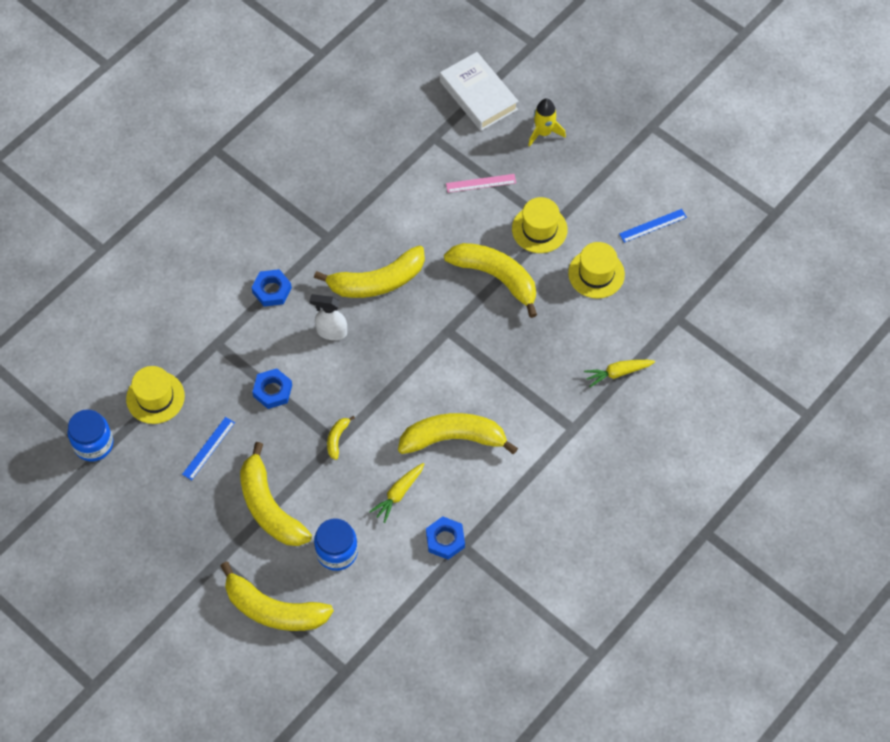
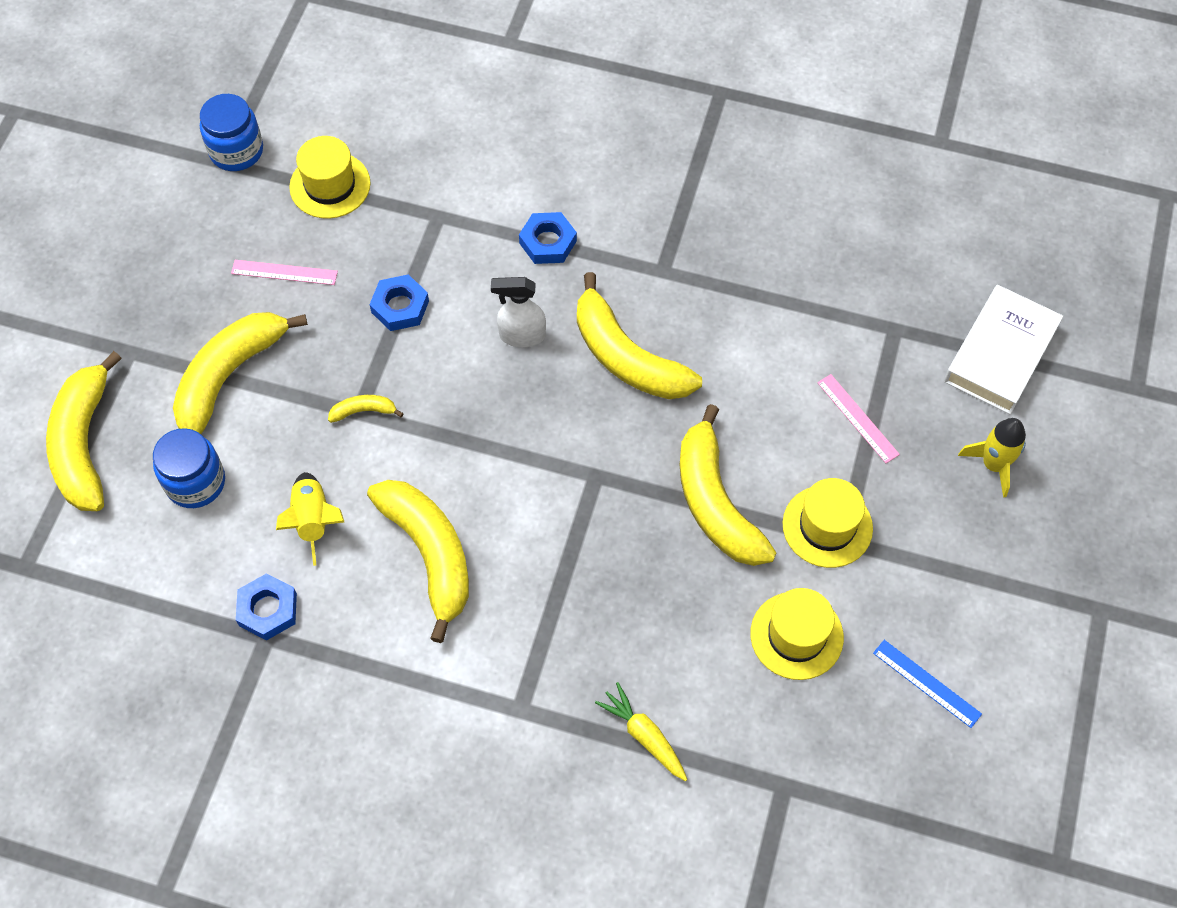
camera: 65 degrees right, 0 degrees up
(208, 448) = (284, 272): blue ruler -> pink ruler
(331, 331) = (521, 335): white spray bottle -> white spray bottle turned 75 degrees counterclockwise
(398, 494) = (313, 520): yellow carrot -> yellow rocket
(496, 277) = (715, 502): yellow banana -> yellow banana turned 150 degrees clockwise

